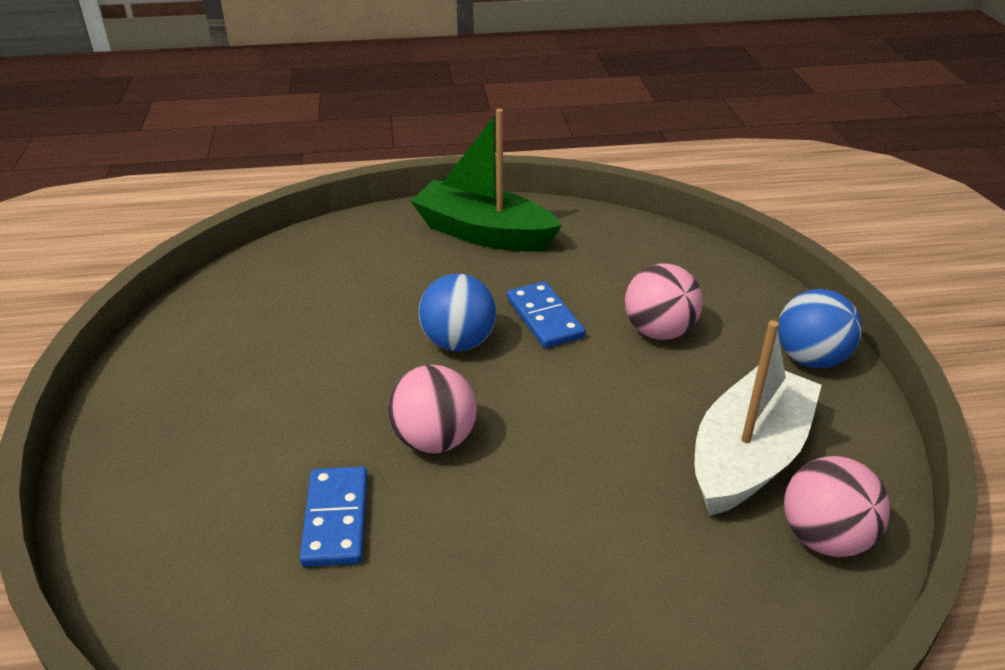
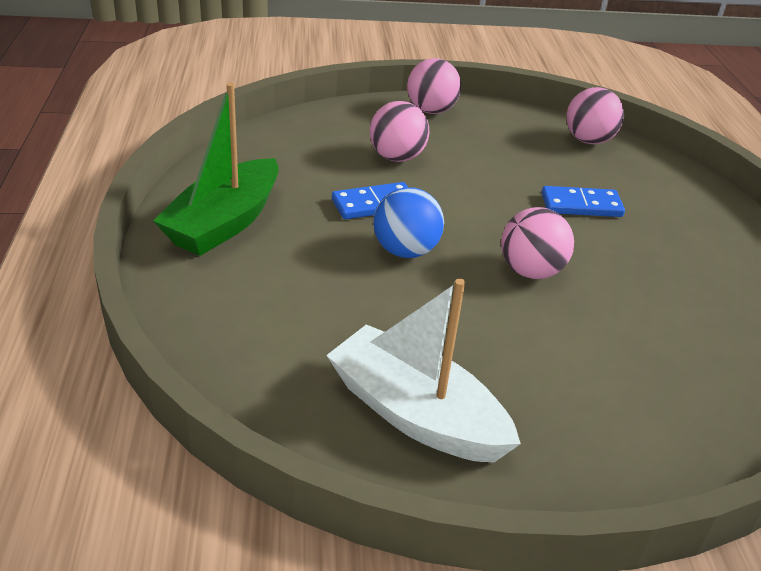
camera: 90 degrees left, 0 degrees up
(335, 519) = (624, 323): blue domino -> blue domino (581, 205)
(748, 456) = (527, 149): white boat -> white boat (416, 414)
(810, 358) = (431, 110): blue ball -> pink ball

